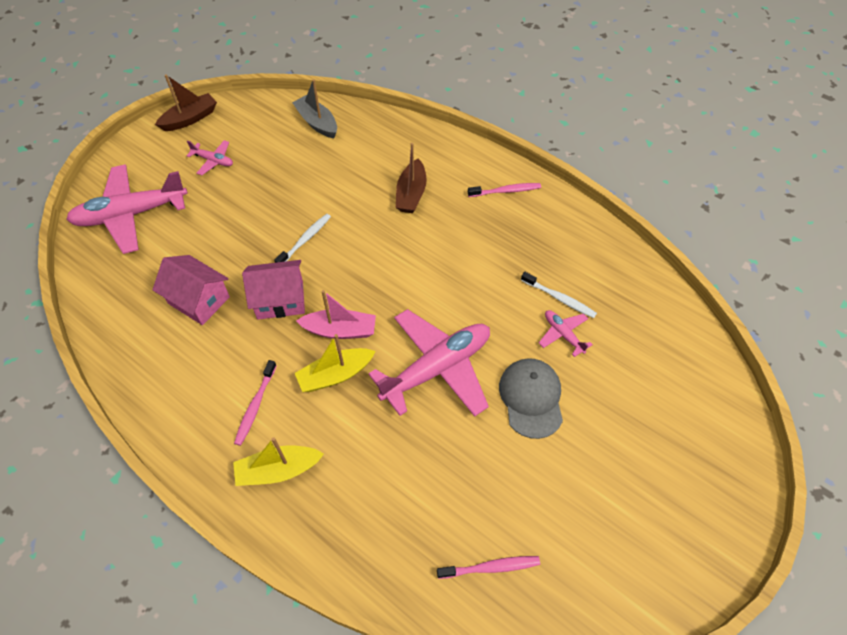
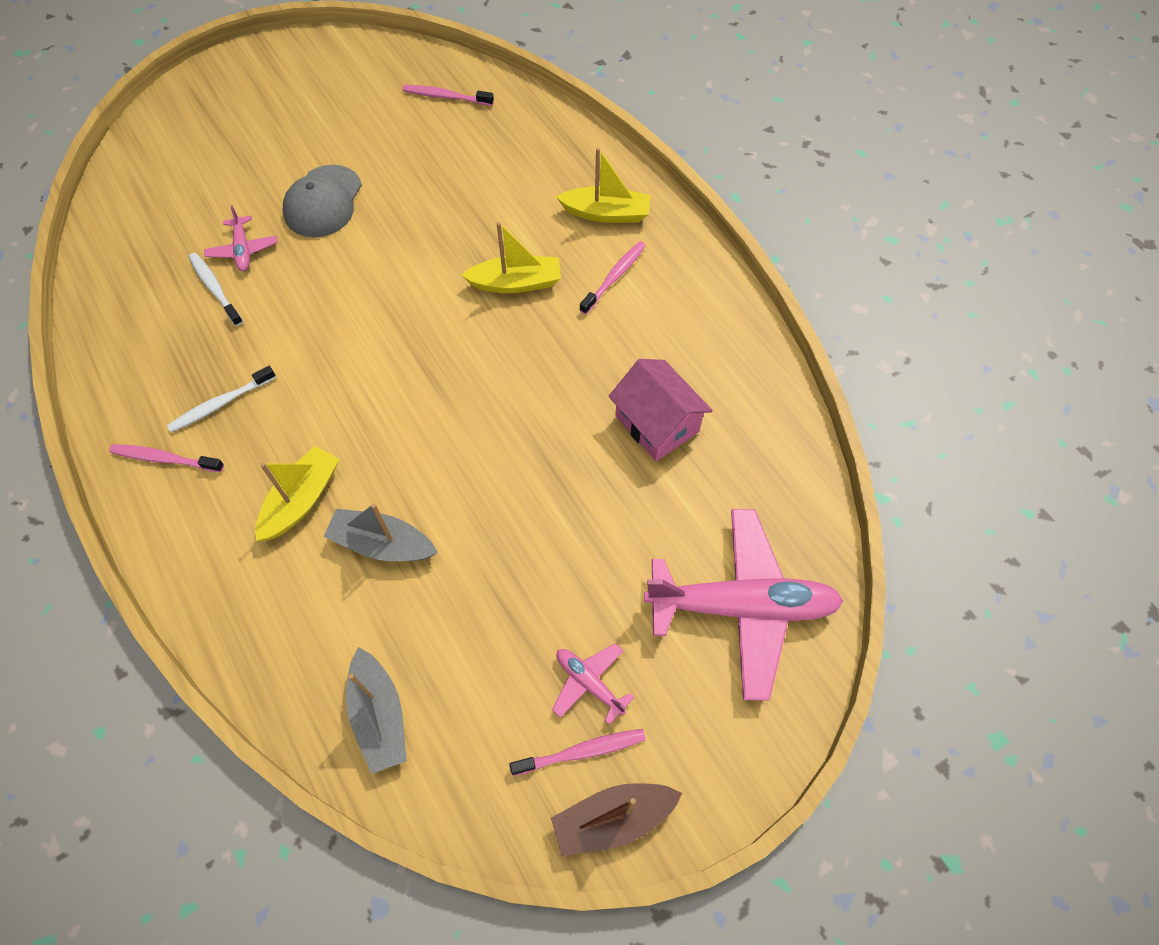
camera: 160 degrees left, 5 degrees up
(211, 136) = (581, 751): none -> pink toothbrush
(280, 300) = (551, 391): pink house -> none
(305, 240) = (488, 471): white toothbrush -> white toothbrush (220, 404)
(340, 330) = (491, 330): pink boat -> none
(352, 187) = (382, 544): none -> grey boat
(411, 194) = (301, 500): brown boat -> yellow boat
(437, 368) = (402, 257): pink plane -> none

